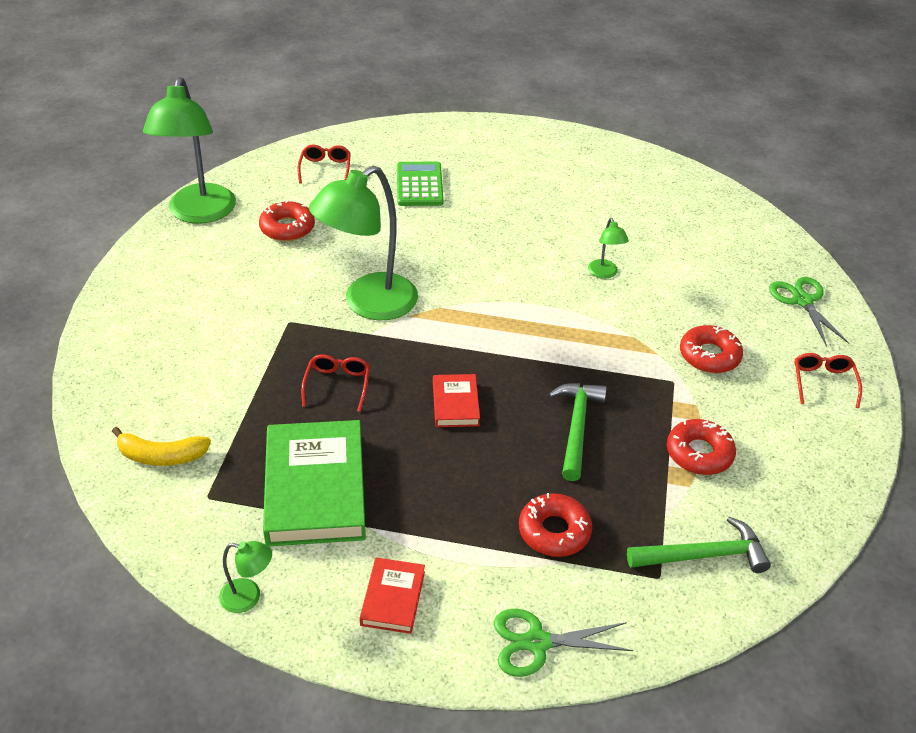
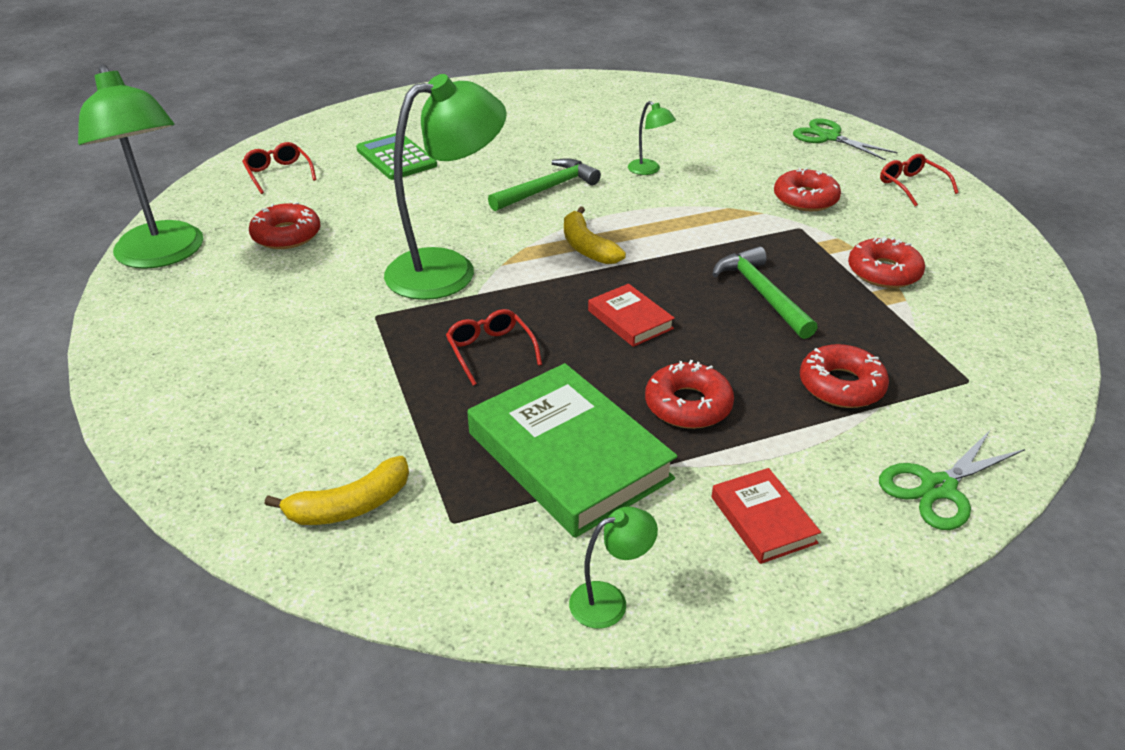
camera: 30 degrees left, 5 degrees down
(368, 304) = (448, 269): green lamp -> green lamp turned 135 degrees counterclockwise
(428, 491) = (688, 405): none -> red donut
(484, 327) = (587, 247): none -> yellow banana
(704, 555) = (981, 347): green hammer -> green hammer (547, 189)

